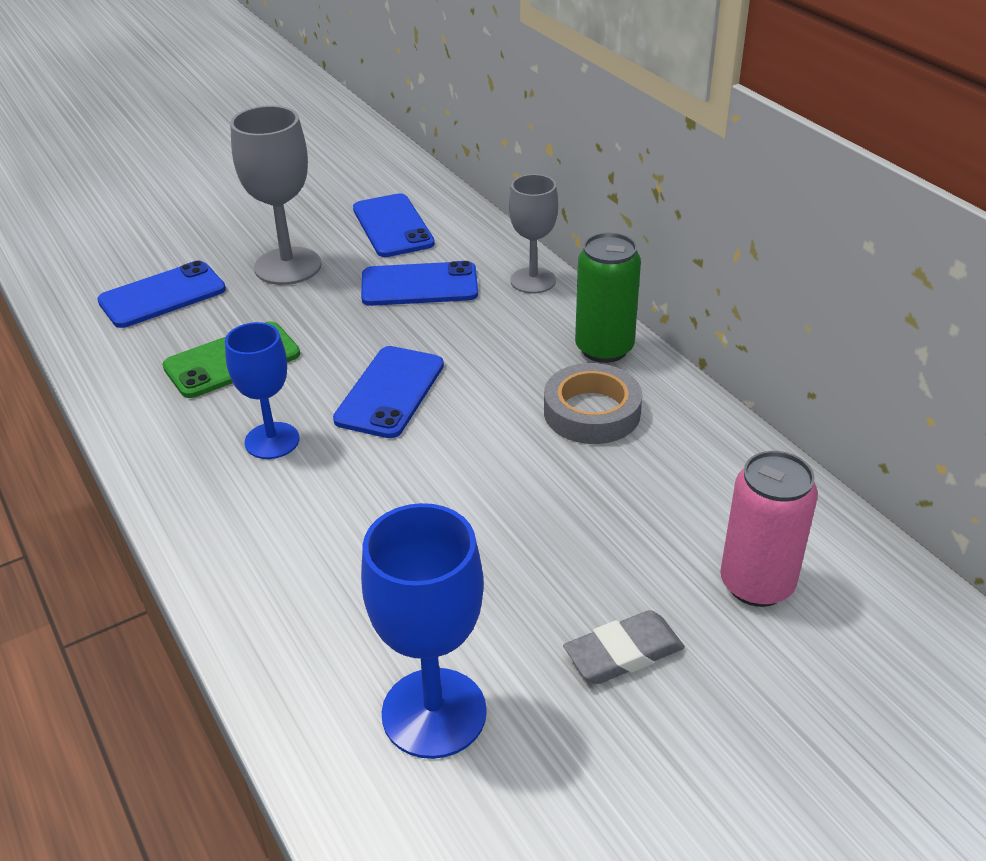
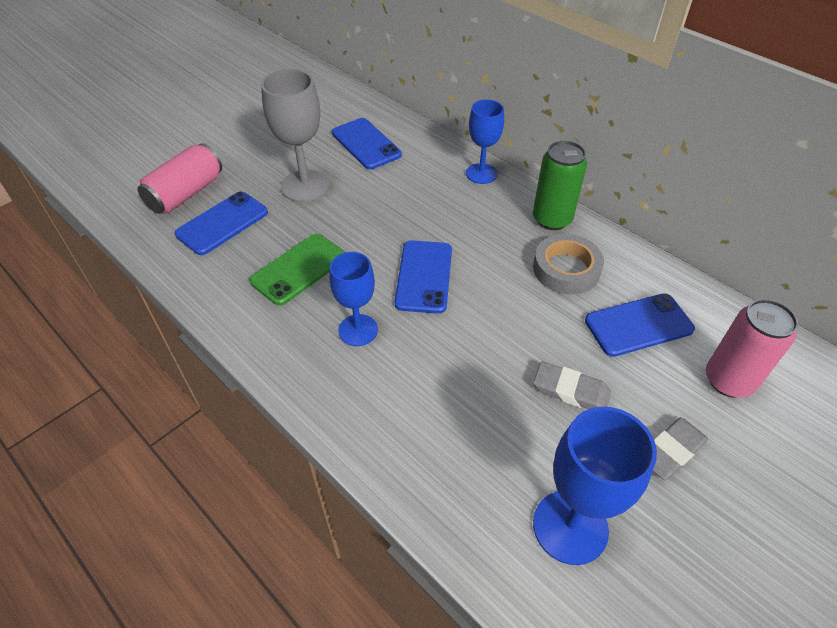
camera: 15 degrees left, 10 degrees up
(134, 256) = (186, 193): none -> pink can
(419, 285) = (406, 188): blue phone -> blue phone (638, 325)
(520, 557) = (571, 391): none -> grey eraser
(533, 280) = (481, 173): grey goblet -> blue goblet

